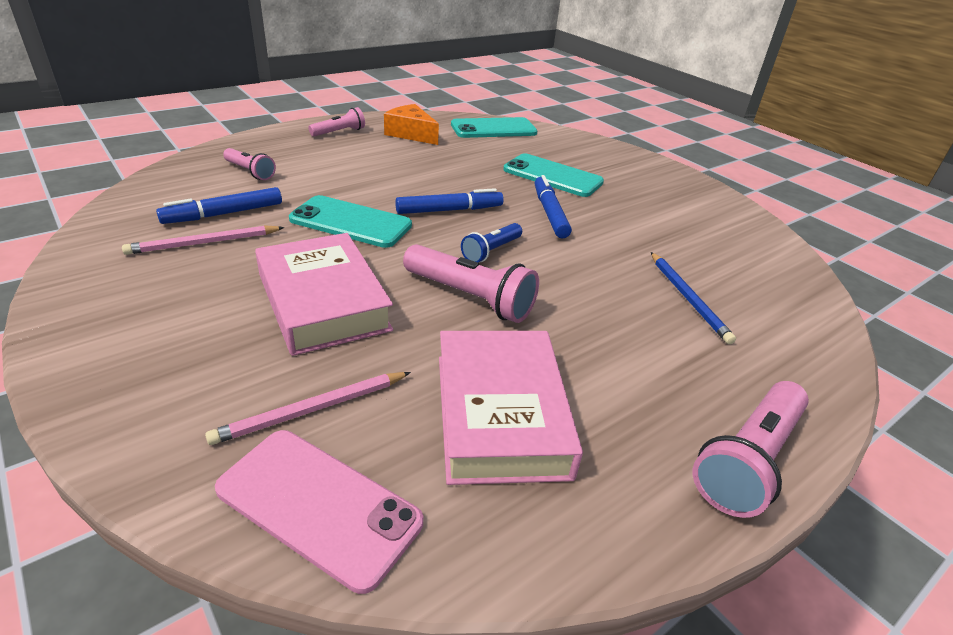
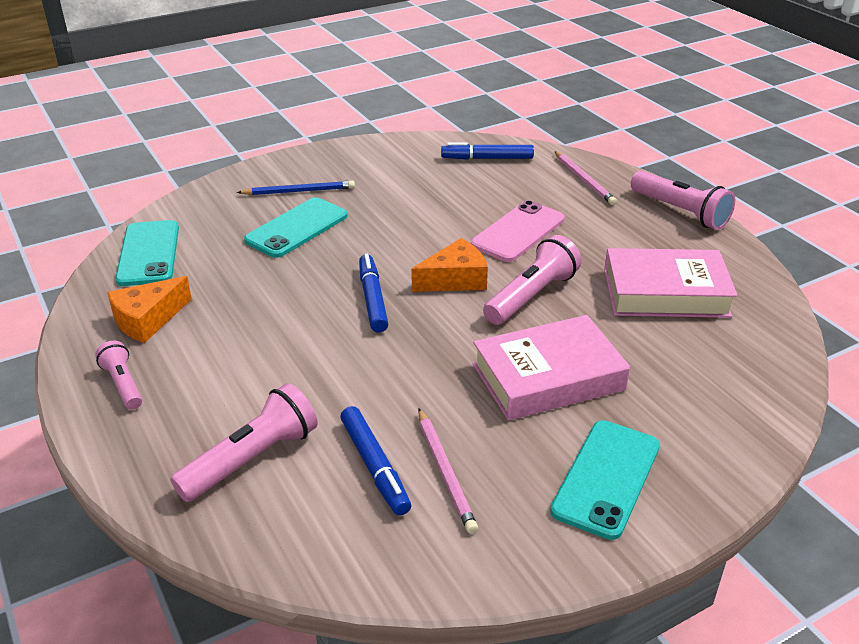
camera: 80 degrees left, 0 degrees up
(250, 172) = (251, 459): pink flashlight -> pink flashlight, size x1.66
(312, 410) = (683, 375): pink pencil -> pink pencil (584, 180)
(319, 505) = (763, 367): pink phone -> pink phone (518, 232)
(351, 222) = (398, 365): turquoise phone -> turquoise phone (606, 478)
(491, 251) = (455, 279): blue flashlight -> orange cheese
(550, 213) = (381, 240): blue marker -> blue marker (487, 158)
(688, 298) = (520, 197): blue pencil -> blue pencil (299, 191)

